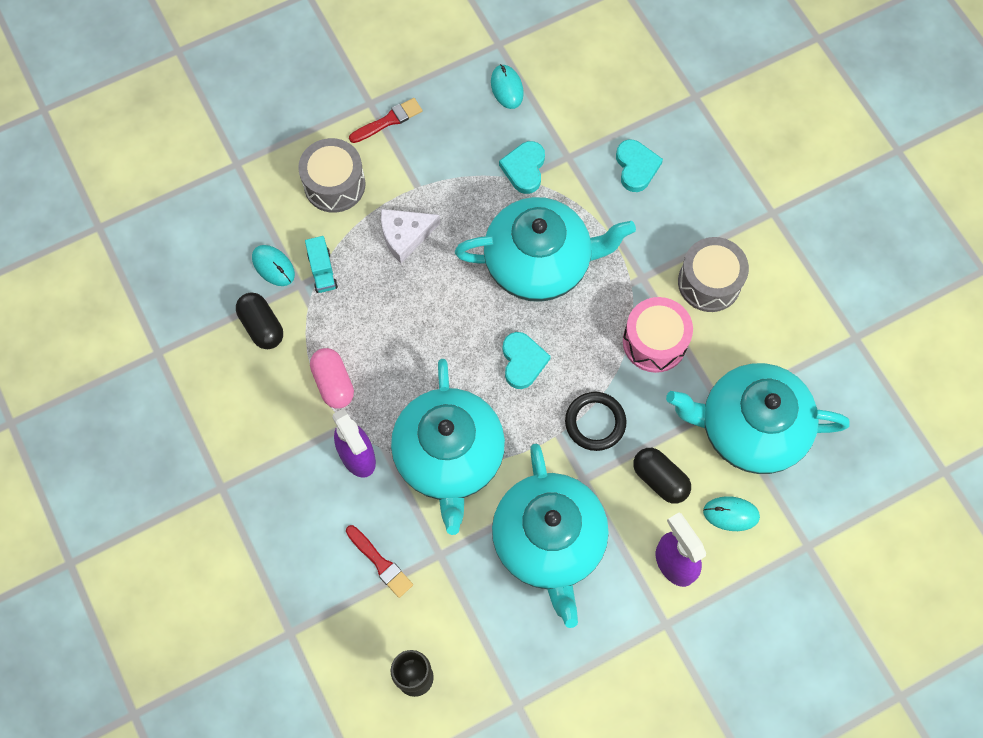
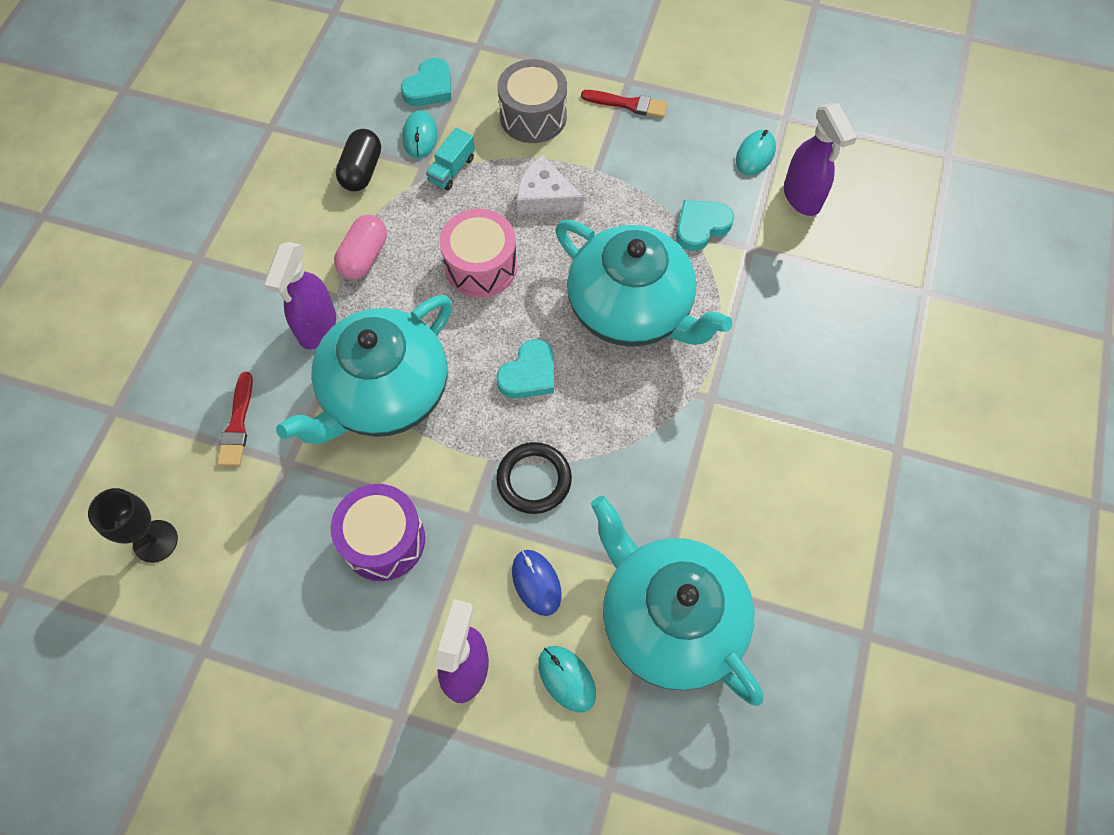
camera: 45 degrees right, 5 degrees down
(549, 541) = (383, 540): turquoise teapot -> purple drum
(565, 94) = (802, 198): none -> purple spray bottle
(636, 167) = (804, 304): turquoise heart -> turquoise heart (429, 87)
(654, 342) = (662, 461): pink drum -> pink drum (481, 266)
(660, 479) = (536, 582): black capsule -> blue mouse
(709, 282) = (769, 456): grey drum -> none

